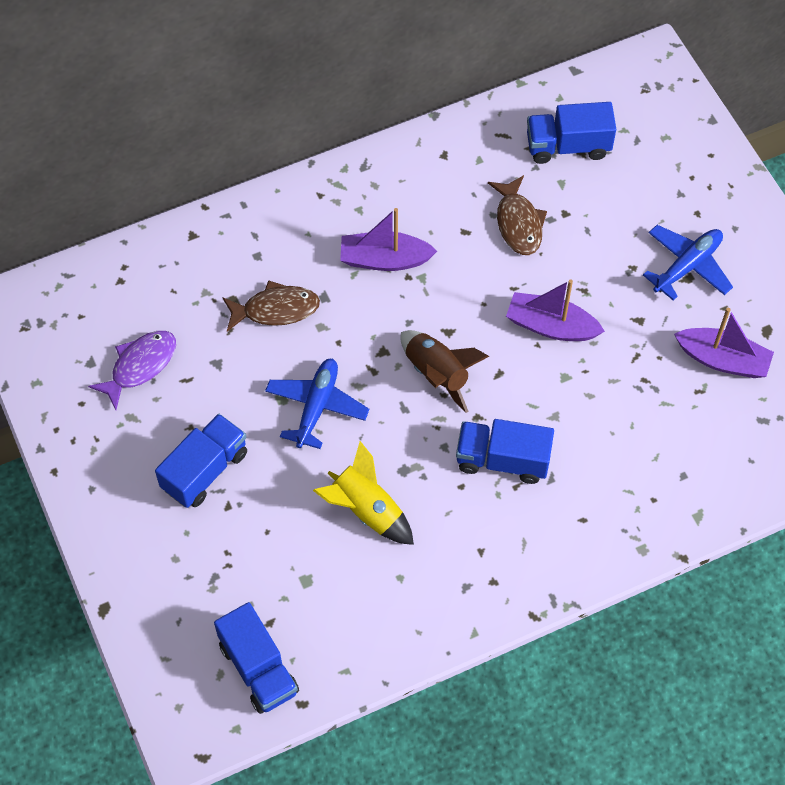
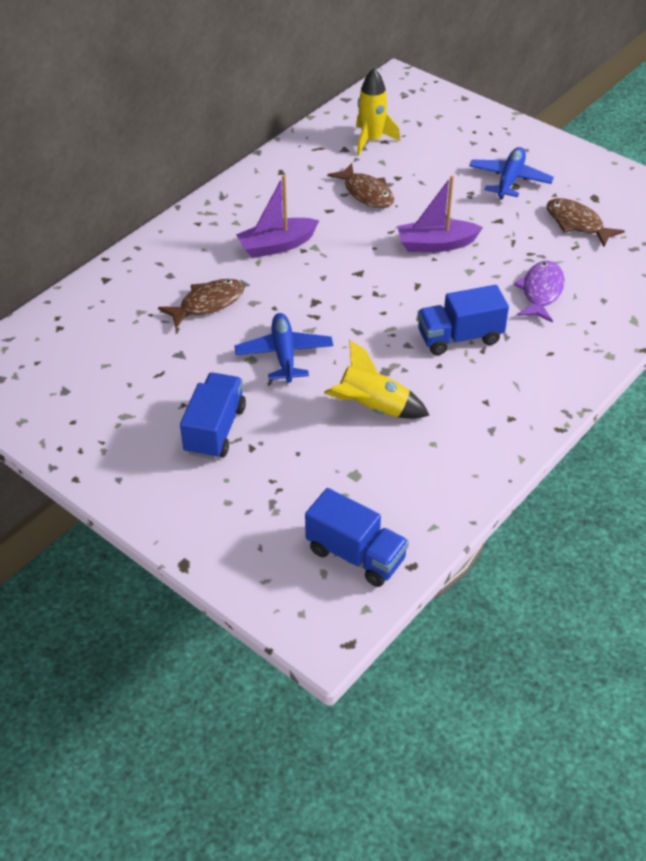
camera: 25 degrees left, 15 degrees down
(140, 366) = (112, 378): purple fish -> purple fish (541, 292)
(437, 374) = (368, 301): brown rocket -> none
(568, 146) = (371, 140): blue truck -> yellow rocket
(722, 360) = (577, 223): purple boat -> brown fish

